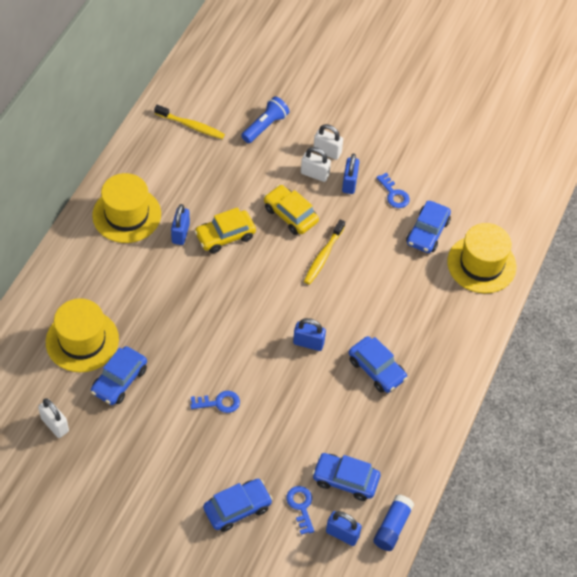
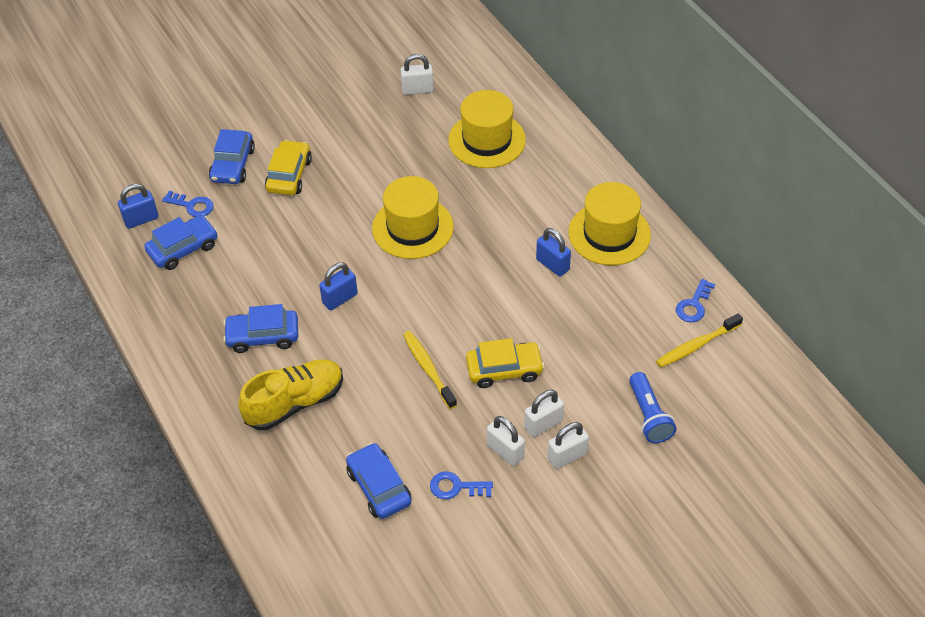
camera: 130 degrees right, 5 degrees down
(119, 380) = (423, 146): blue car -> none
(219, 403) = (340, 201): blue key -> blue key (694, 305)
(225, 236) = (521, 299): yellow car -> yellow car (289, 175)
(349, 183) = (505, 451): blue padlock -> white padlock
(392, 527) = (111, 256): blue glue stick -> none
(410, 314) = (295, 403): none -> yellow shoe
(481, 264) = (294, 513): yellow hat -> yellow hat (412, 227)

